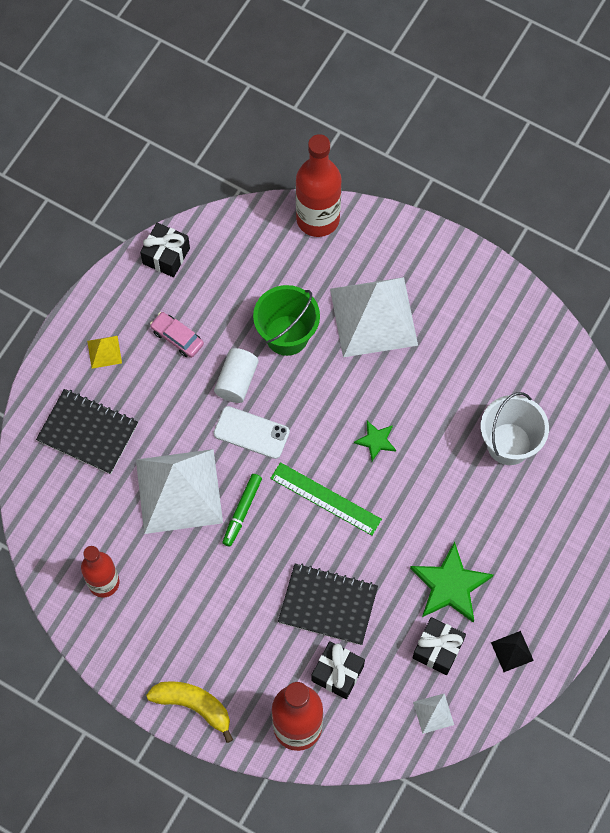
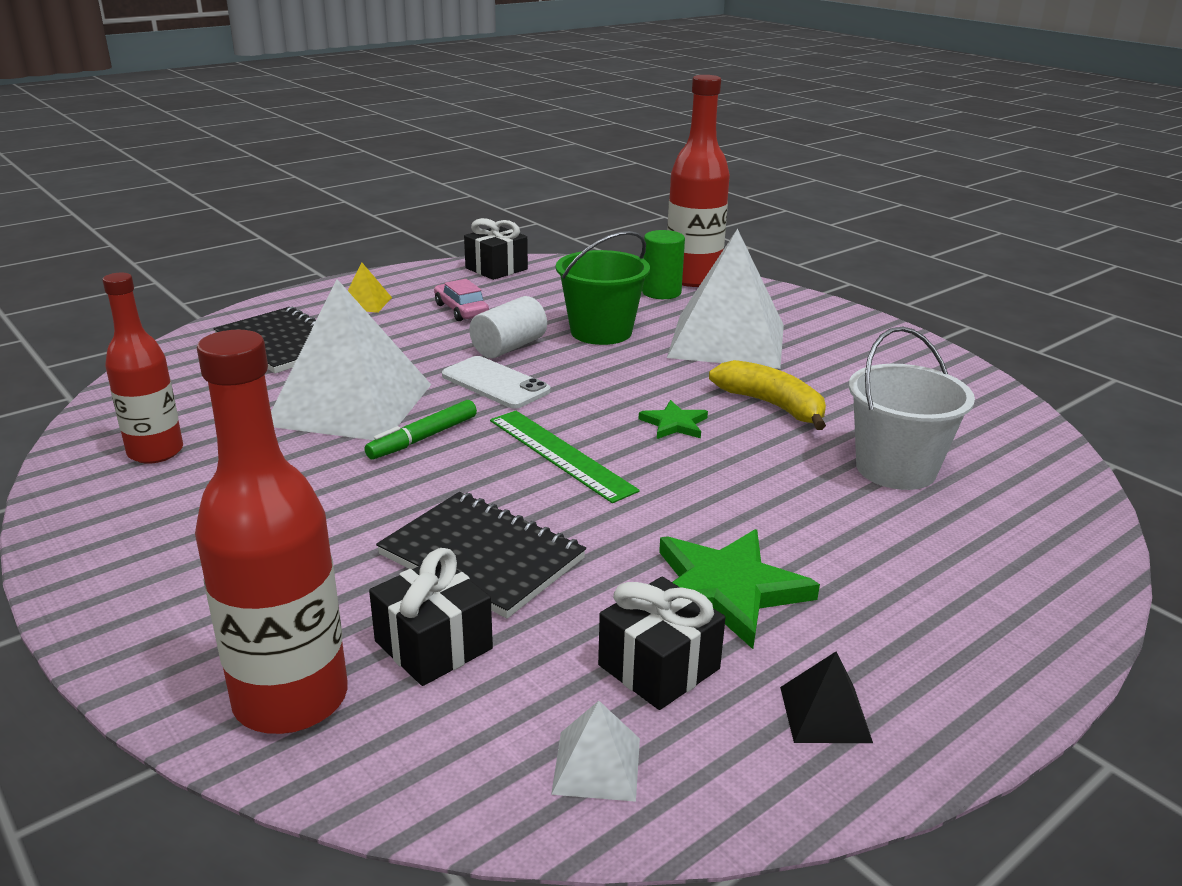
camera: 20 degrees right, 40 degrees down
(194, 705) = (132, 613): yellow banana -> yellow banana (772, 405)
(304, 253) = (661, 292): none -> green cylinder

